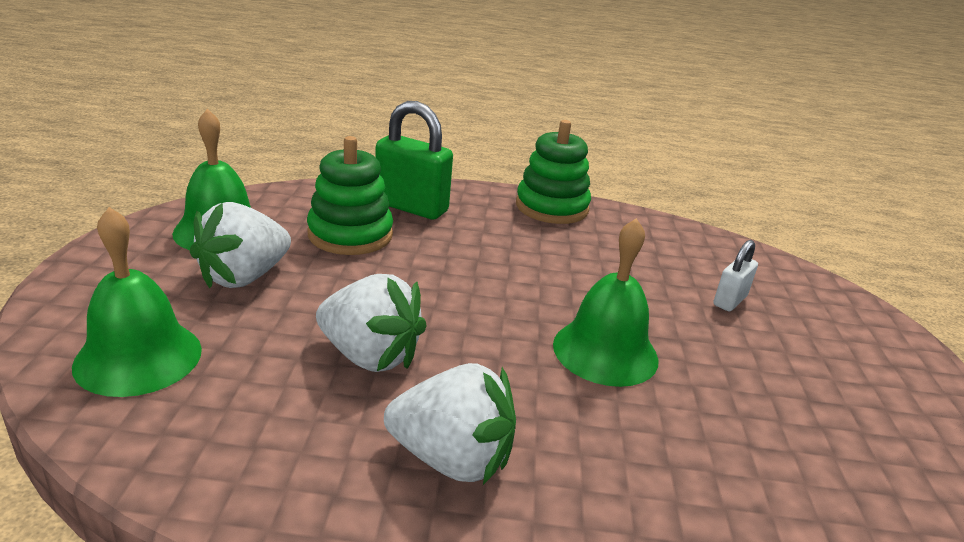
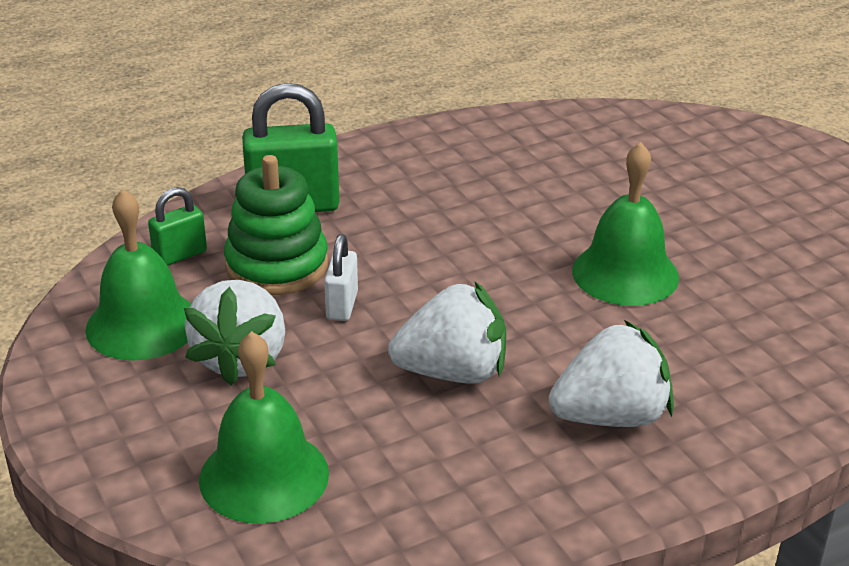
camera: 30 degrees left, 5 degrees up
(301, 205) = (180, 255): none -> green padlock
(551, 207) = (425, 143): green stacking toy -> none
(729, 301) = (671, 177): white padlock -> white padlock (342, 305)

